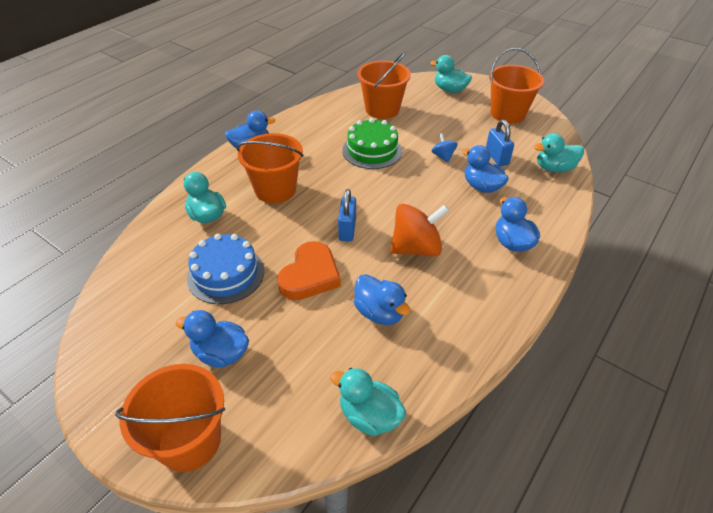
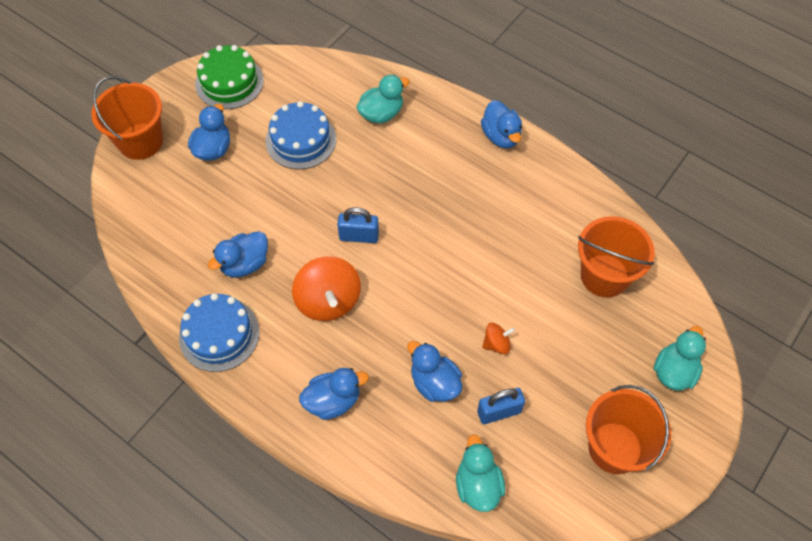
camera: 90 degrees right, 15 degrees up
(275, 190) = (423, 167): orange bucket -> none
(310, 275) = (295, 206): orange heart -> none
(369, 415) = (142, 254): turquoise duck -> none
(372, 150) = (504, 261): green cake -> green cake (229, 82)
(443, 156) = (496, 344): blue spinning top -> orange spinning top
(463, 328) = (219, 334): none -> blue cake
(481, 187) = (434, 383): blue duck -> blue duck turned 90 degrees counterclockwise

